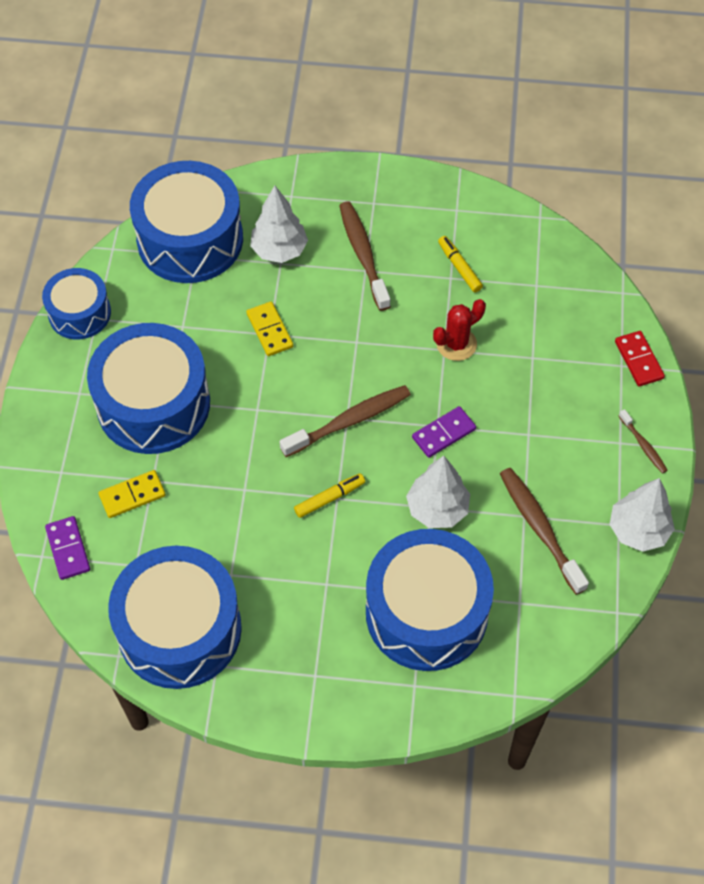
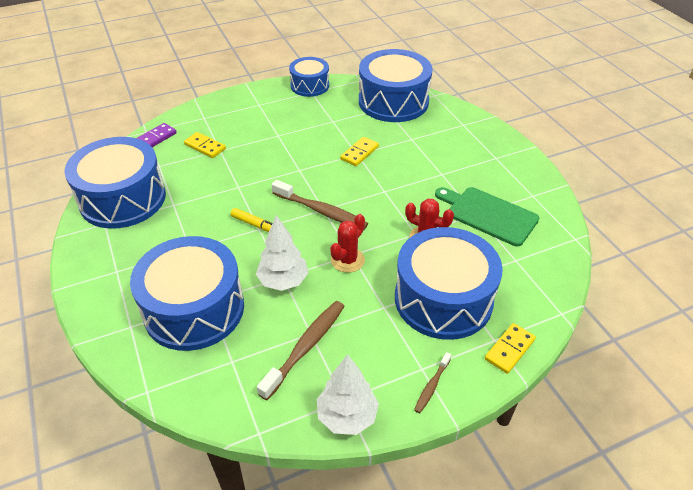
camera: 60 degrees right, 15 degrees down
(153, 404) = (271, 131): blue drum -> blue drum (443, 299)
(279, 250) = (420, 135): white tree -> none
(363, 254) = (452, 168): brown toothbrush -> none
(444, 433) = (347, 260): purple domino -> red cactus
(459, 267) = (488, 215): yellow marker -> green cutting board
(638, 360) = (509, 349): red domino -> yellow domino

